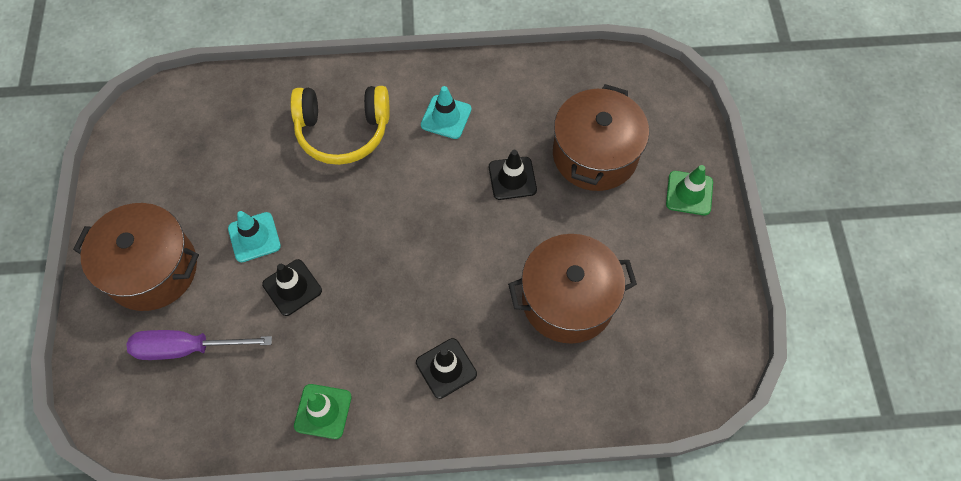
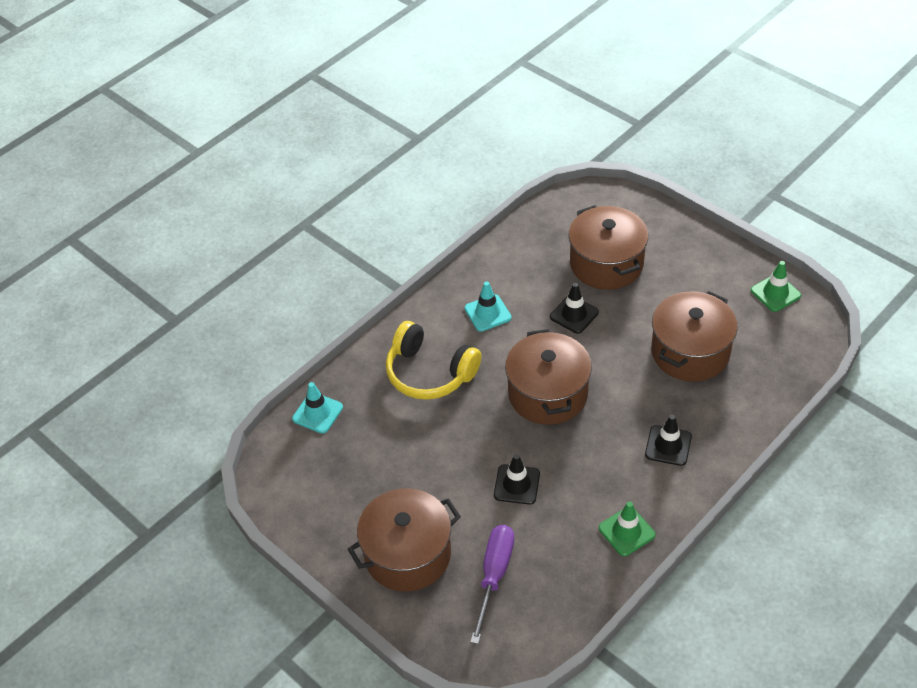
camera: 40 degrees left, 15 degrees down
(187, 348) = (494, 576): purple screwdriver -> purple screwdriver turned 150 degrees clockwise
(254, 237) = (453, 478): turquoise traffic cone -> turquoise traffic cone (317, 413)
(343, 131) = (429, 372): yellow headphones -> yellow headphones turned 75 degrees clockwise
(407, 231) = (548, 394): none -> brown pot
(689, 193) = (685, 242): green traffic cone -> green traffic cone (775, 293)

